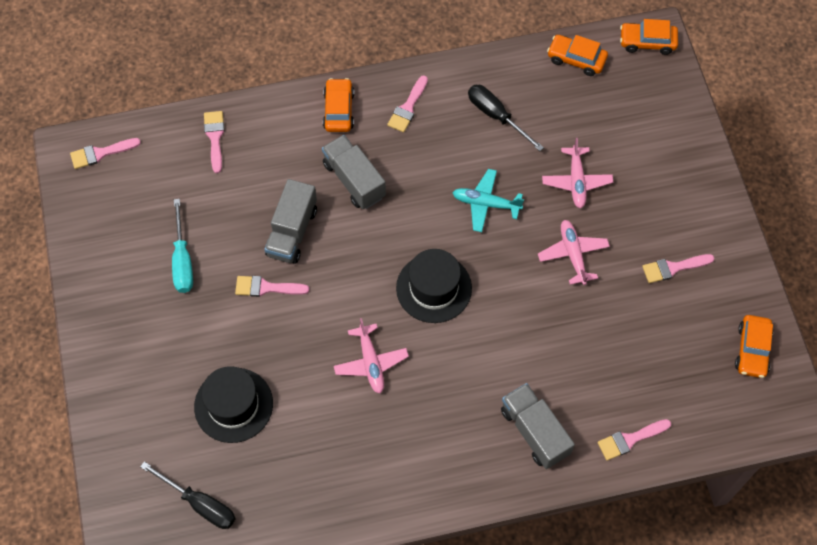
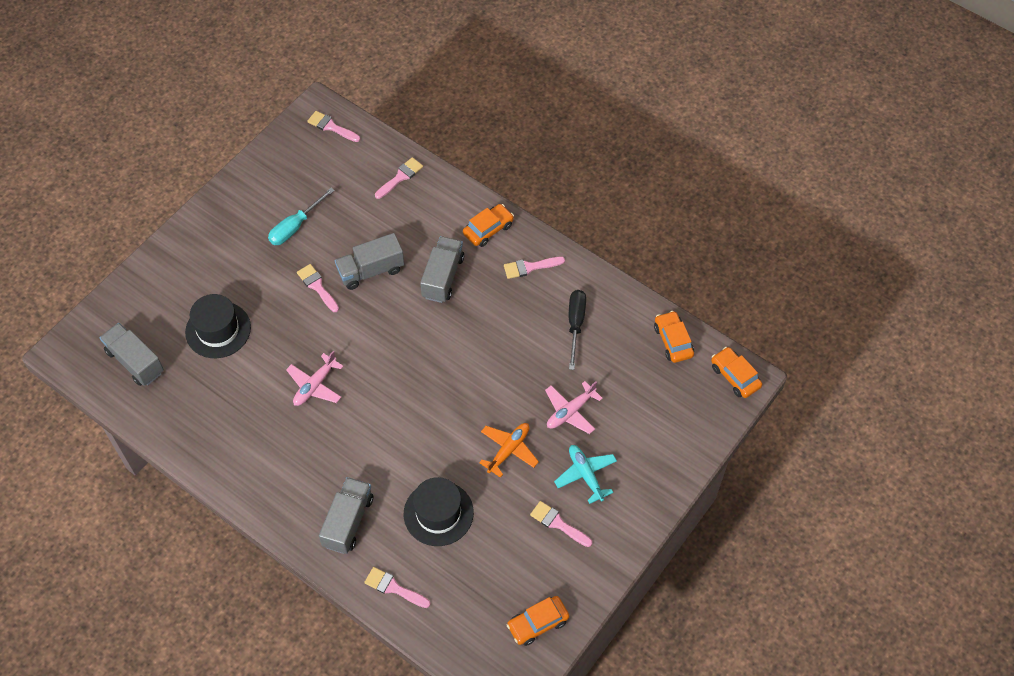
camera: 50 degrees right, 5 degrees down
(200, 504) = (135, 362): black screwdriver -> grey truck
(434, 288) = (404, 383): black hat -> black hat (438, 513)
(486, 204) = (498, 368): turquoise plane -> turquoise plane (585, 475)
(573, 254) = (508, 450): pink plane -> orange plane

